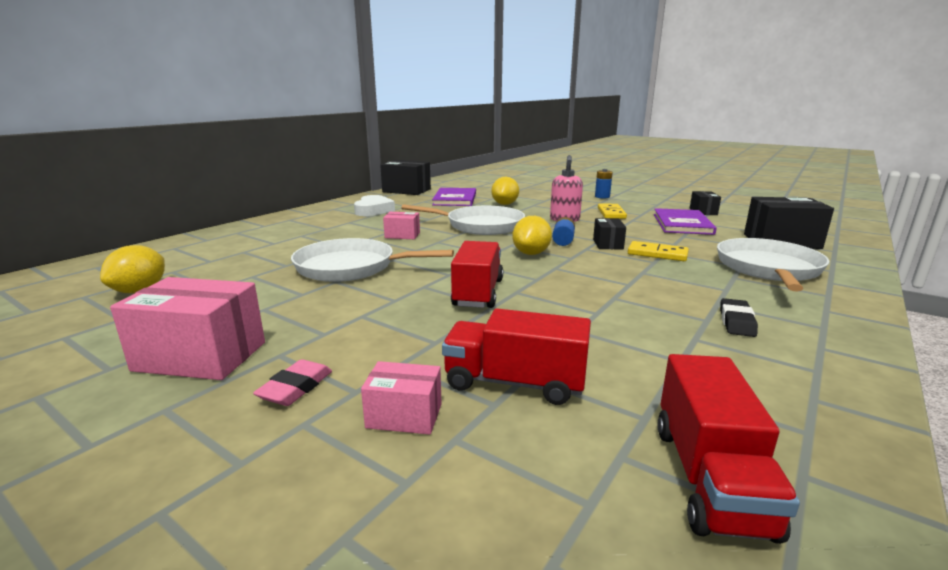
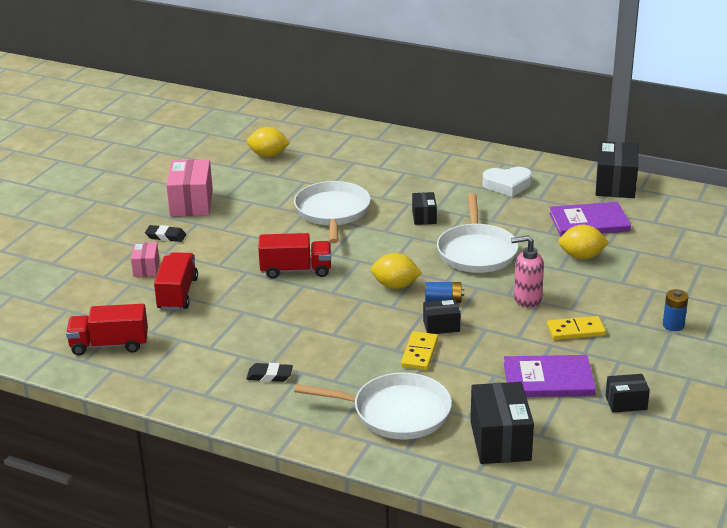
camera: 80 degrees right, 10 degrees up
(295, 388) = (166, 236): pink eraser -> black eraser
(402, 235) = (424, 217): pink box -> black box

